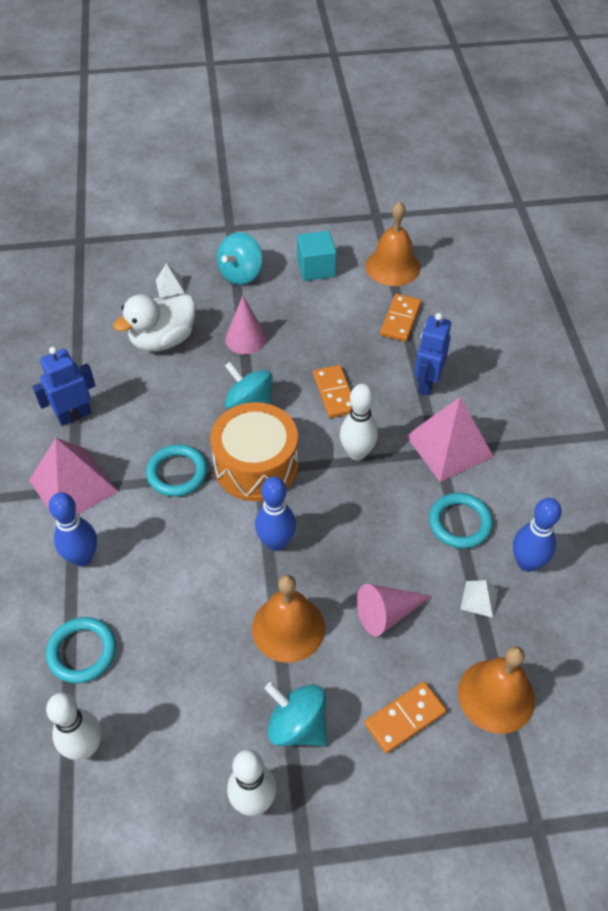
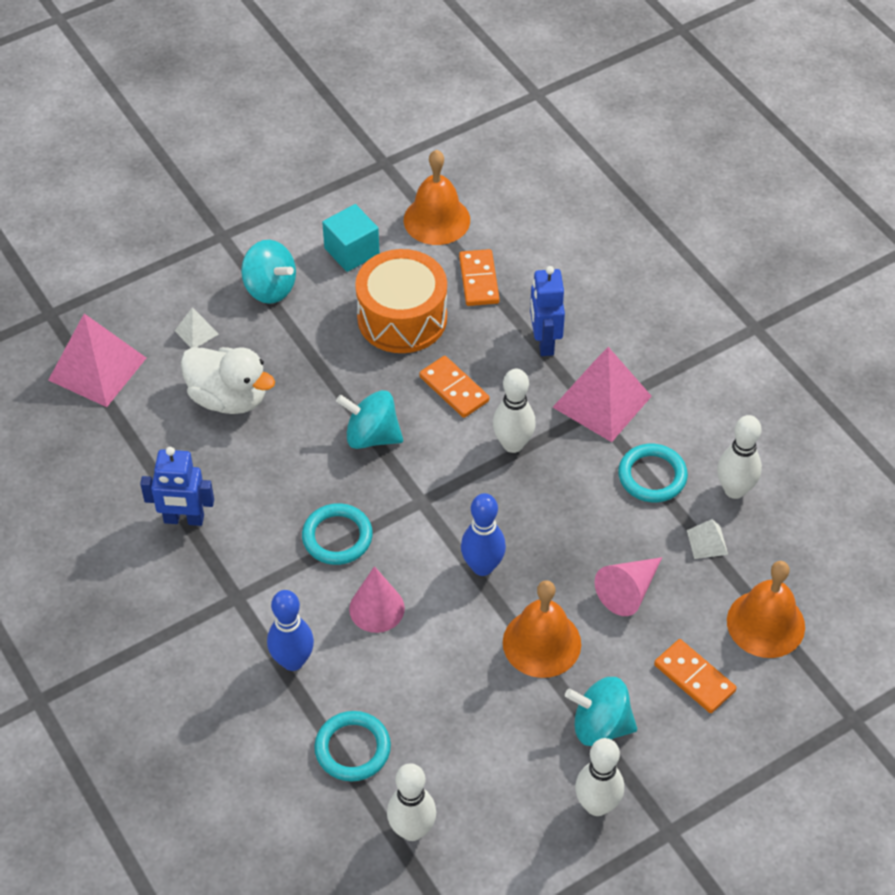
camera: 25 degrees left, 0 degrees up
(73, 486) = (234, 593): pink pyramid -> pink pyramid (97, 368)
(74, 415) = (184, 519): blue robot -> blue robot turned 120 degrees counterclockwise
(163, 340) = (229, 398): white duck -> white duck turned 90 degrees counterclockwise
(241, 274) = (270, 288): turquoise spinning top -> turquoise spinning top turned 60 degrees counterclockwise
(246, 338) = (321, 362): pink cone -> pink cone (376, 608)
(256, 466) = (416, 497): orange drum -> orange drum (402, 318)
(405, 718) = (694, 678): orange domino -> orange domino turned 75 degrees counterclockwise
(527, 563) = (734, 490): blue bowling pin -> white bowling pin

